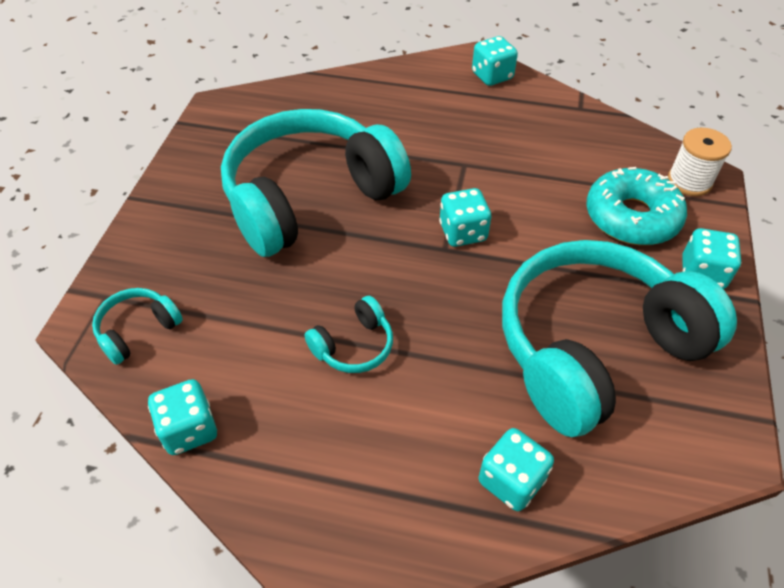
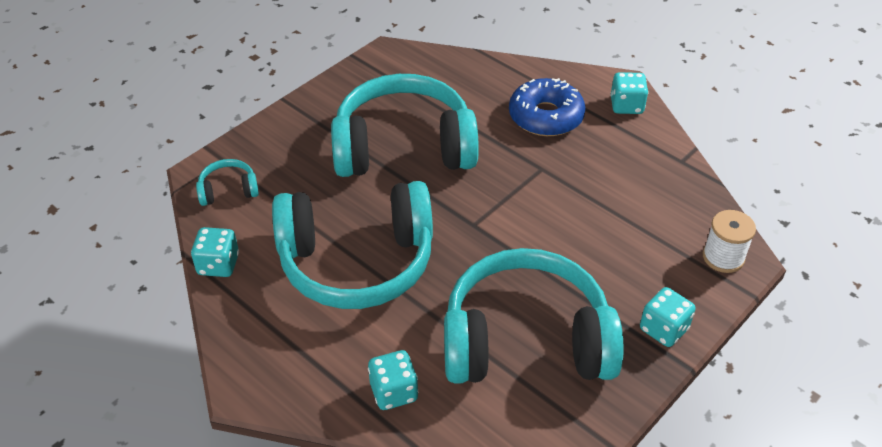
camera: 30 degrees right, 5 degrees down
(353, 346) = (357, 261): turquoise headphones -> turquoise headphones, size x2.49
(428, 113) = (546, 116): none -> blue donut
(463, 232) = (497, 218): turquoise dice -> none
(631, 217) = (644, 263): turquoise donut -> none

